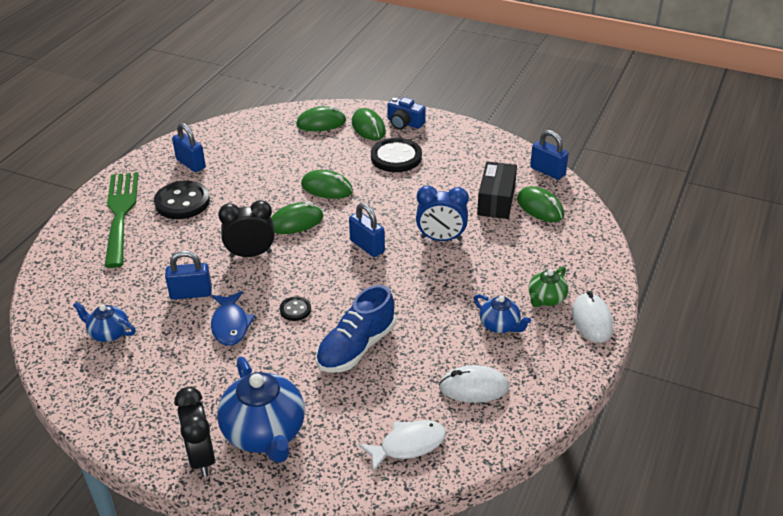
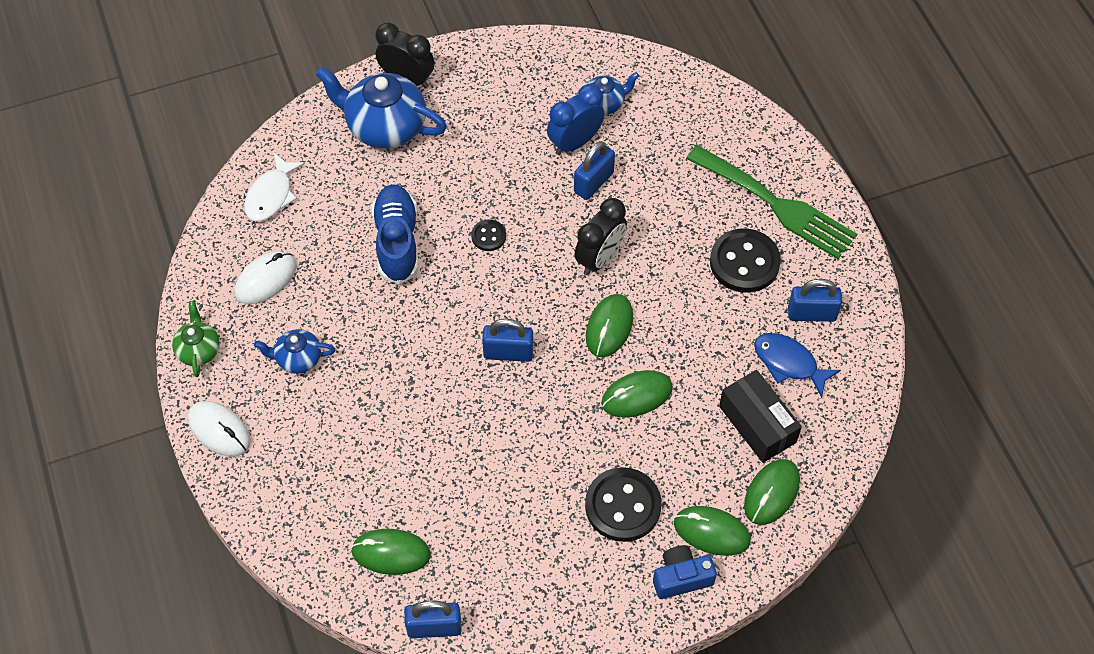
camera: 135 degrees right, 20 degrees up
(230, 325) = (522, 182): blue fish -> blue fish (789, 363)
(441, 239) = (449, 420): blue clock -> blue clock (575, 142)
(496, 200) = (446, 525): black box -> black box (757, 424)
(546, 299) = (281, 423): green teapot -> green teapot (198, 350)

